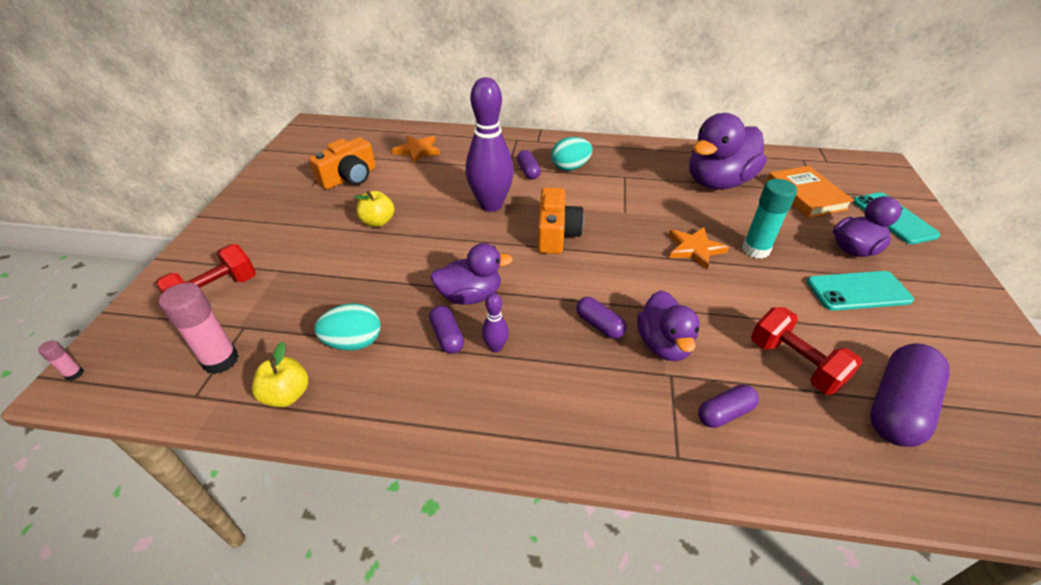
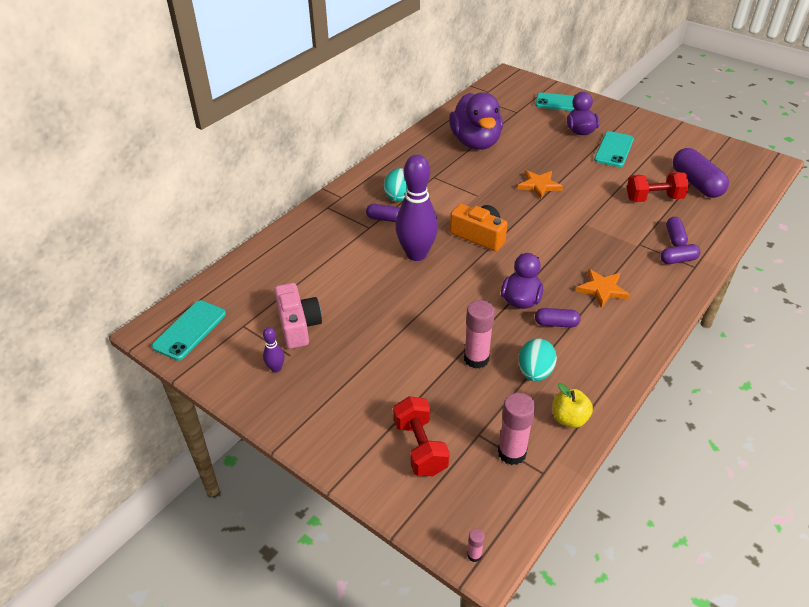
camera: 60 degrees left, 0 degrees up
(319, 137) = (190, 330): none -> turquoise phone
(349, 177) = (298, 325): orange camera -> pink camera
(355, 291) = (476, 359): none -> pink glue stick
(378, 222) = (389, 324): yellow apple -> none
(417, 150) = (289, 269): orange star -> orange star (602, 289)
(495, 347) = (579, 304): purple bowling pin -> purple bowling pin (276, 368)
(599, 325) = (584, 253): purple capsule -> purple capsule (678, 260)
(663, 344) = (615, 236): purple duck -> none
(755, 250) = (556, 164): turquoise glue stick -> none
(805, 195) = (517, 118): orange book -> none

